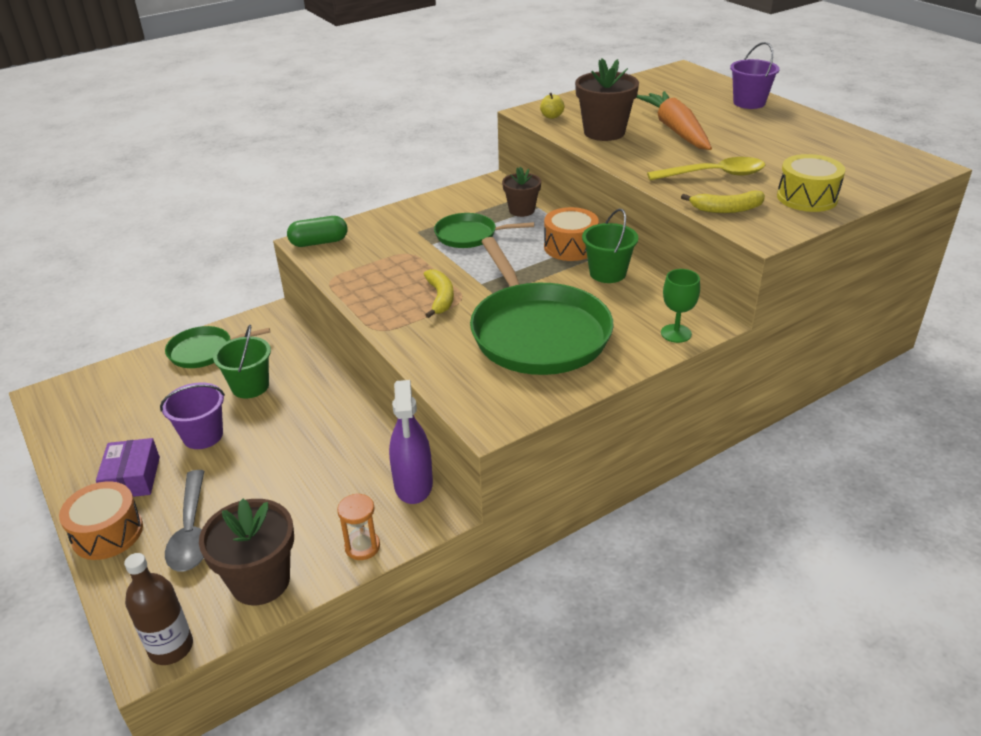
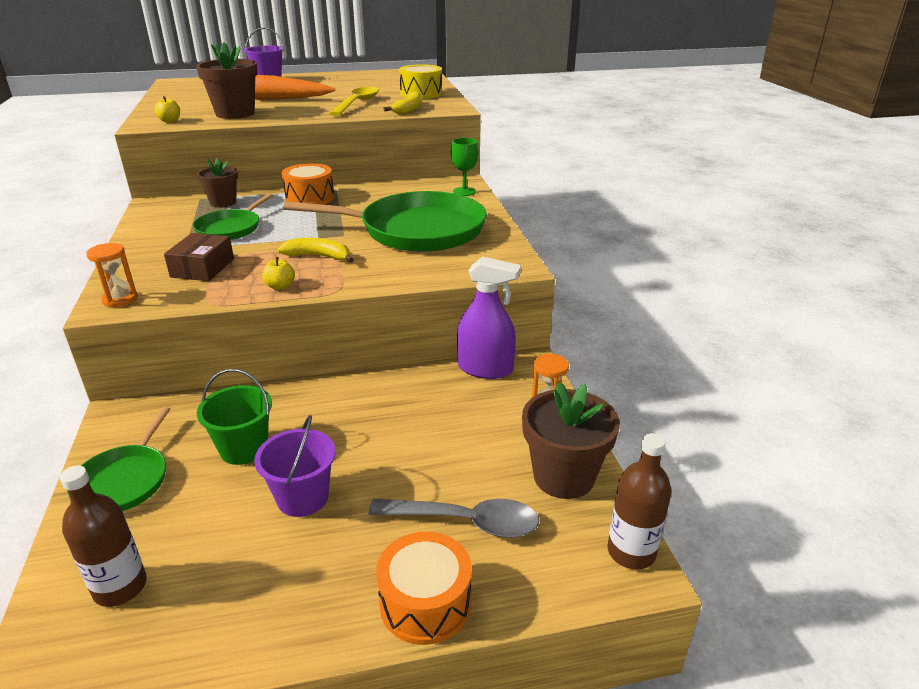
camera: 70 degrees left, 5 degrees down
(112, 394) = (120, 587): none -> brown bottle
(132, 478) = (334, 572): purple box -> none
(319, 242) = (120, 299): green capsule -> orange hourglass
(372, 300) = (280, 286): none -> yellow apple
(386, 253) = (202, 268): none -> brown box
(607, 273) = (364, 194): green bucket -> none

